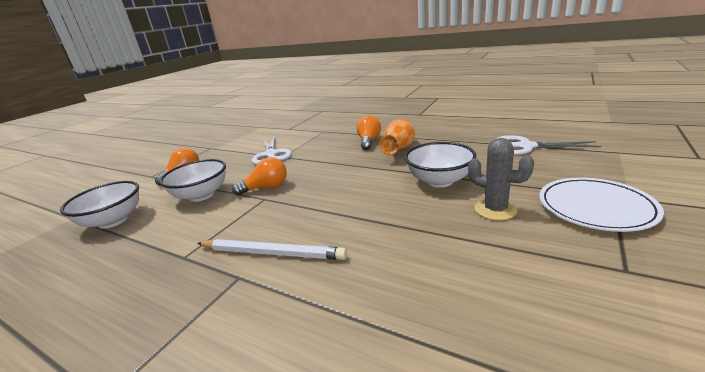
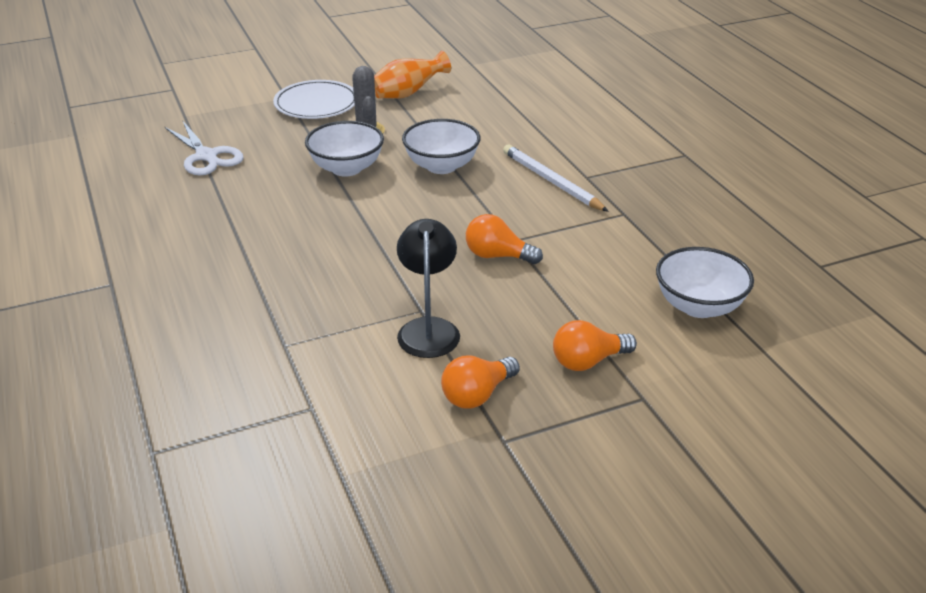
camera: 145 degrees left, 10 degrees up
(201, 195) = (578, 290): white bowl -> white bowl (441, 166)
(271, 154) = (428, 329): white scissors -> black lamp
(369, 141) = (287, 265): orange light bulb -> orange light bulb (477, 395)
(399, 150) = (293, 226): orange vase -> orange vase (408, 94)

